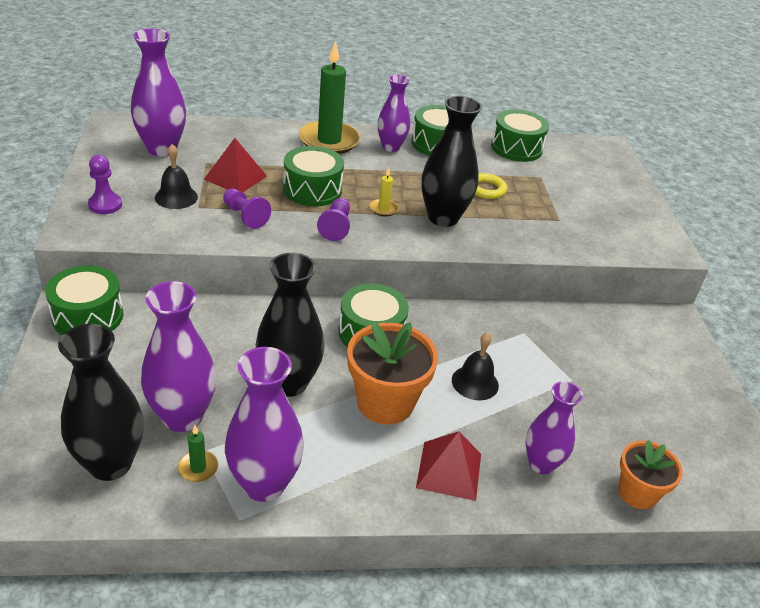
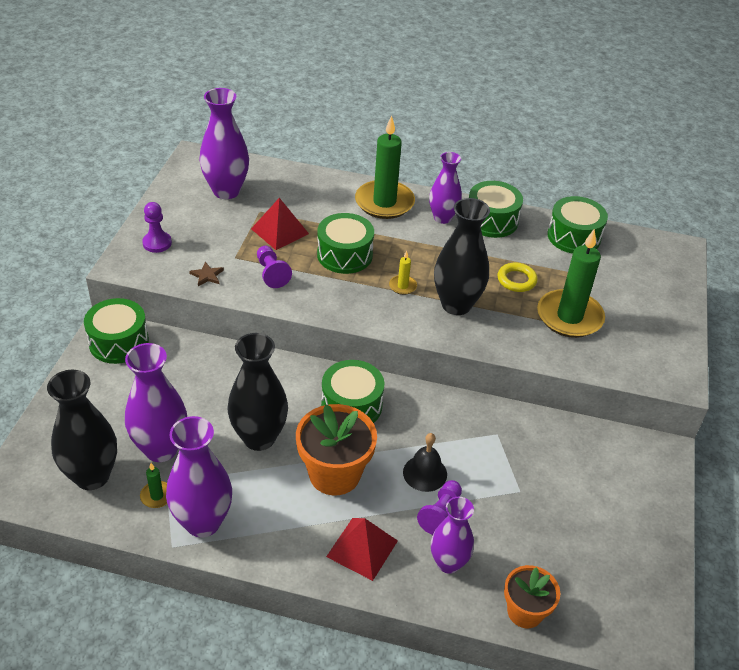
camera: 20 degrees right, 5 degrees up
(175, 227) = (207, 275): none -> brown star
(176, 197) = (219, 244): black bell -> none
(336, 227) = (349, 298): purple pawn -> purple pawn (441, 514)
(550, 213) = (569, 317): none -> green candle

